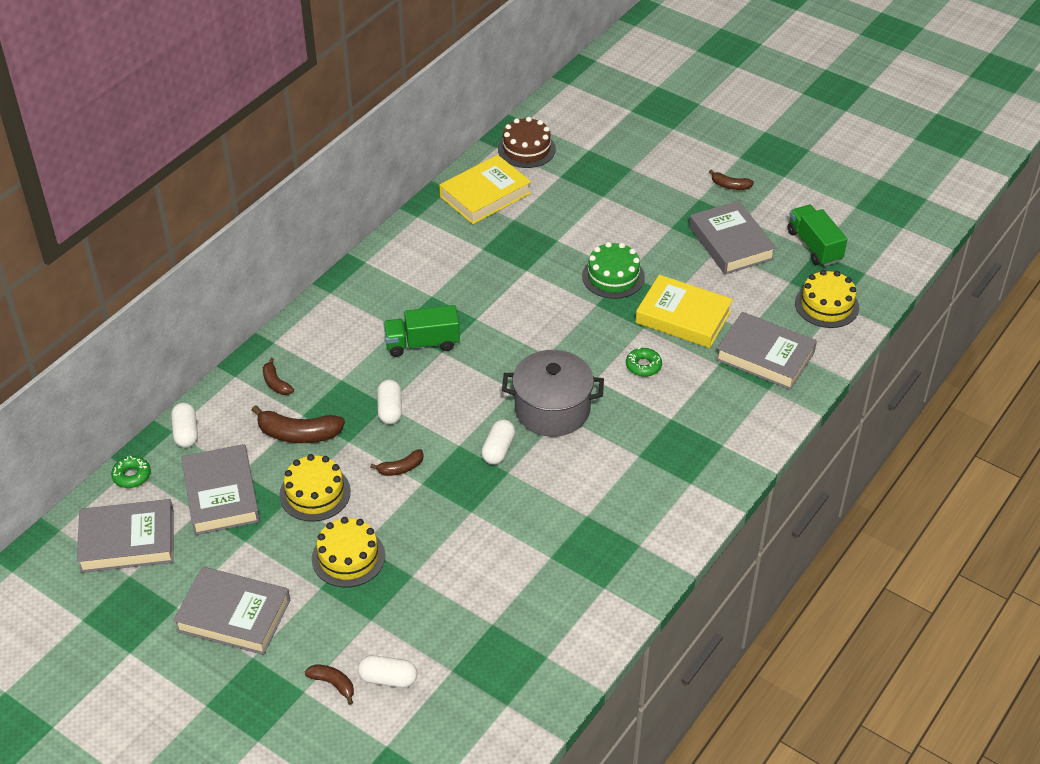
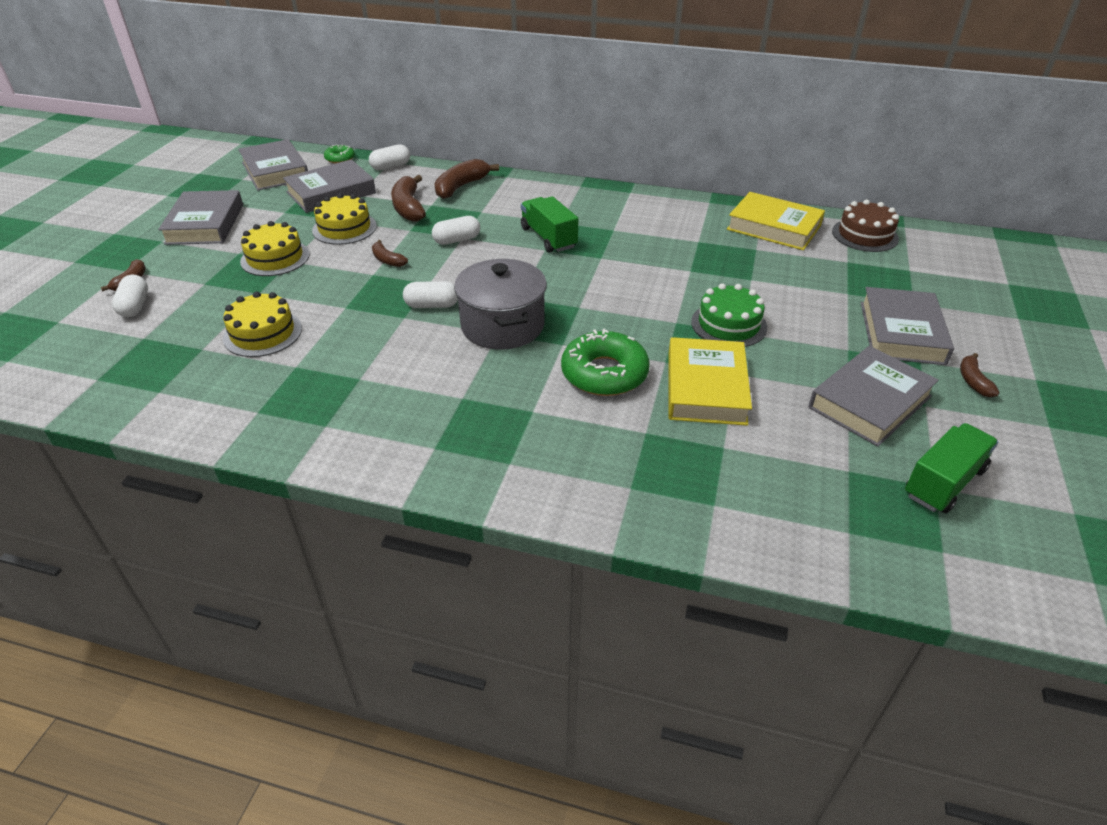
camera: 70 degrees right, 5 degrees down
(276, 383) = (461, 187): brown banana -> brown banana, size x1.77
(643, 366) = (604, 373): green donut -> green donut, size x1.97
(765, 356) = (689, 472): grey book -> grey book (901, 332)
(826, 305) = (836, 518): yellow cake -> yellow cake (263, 333)

